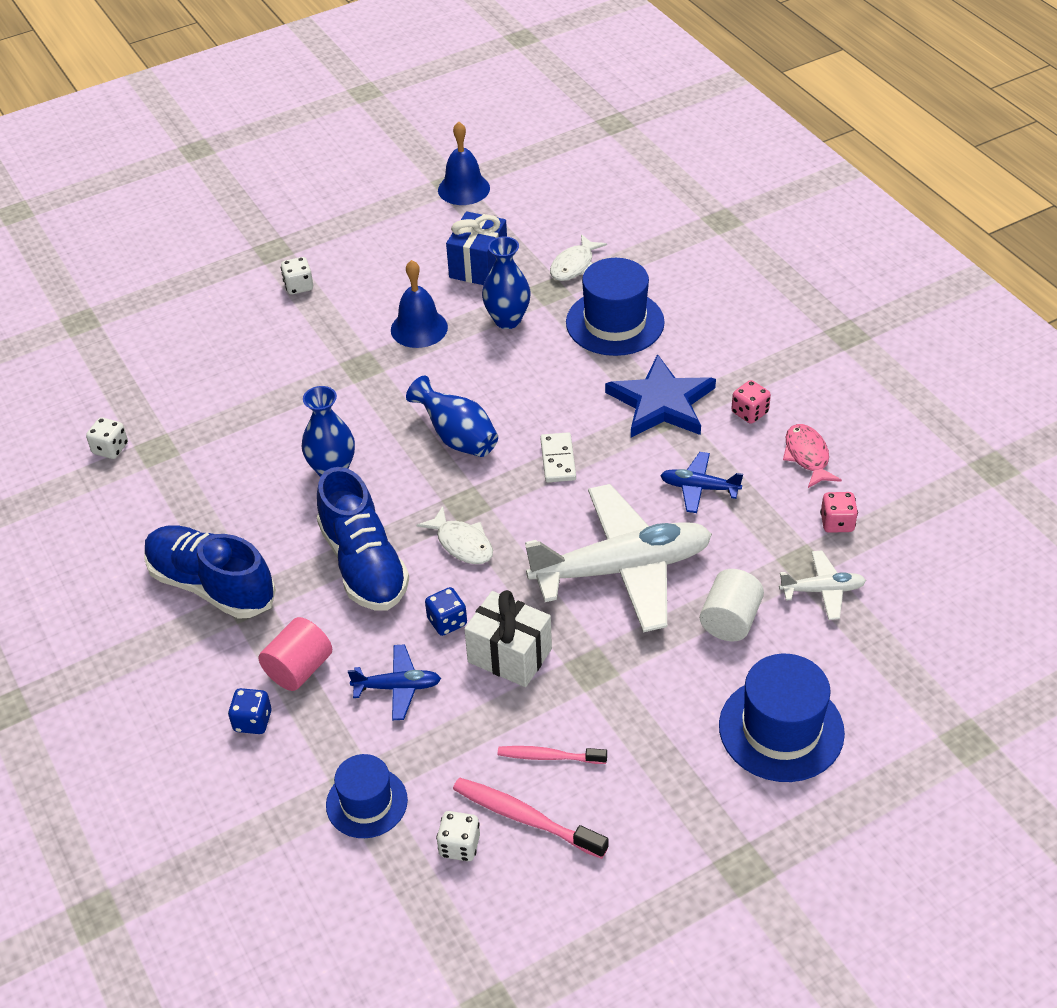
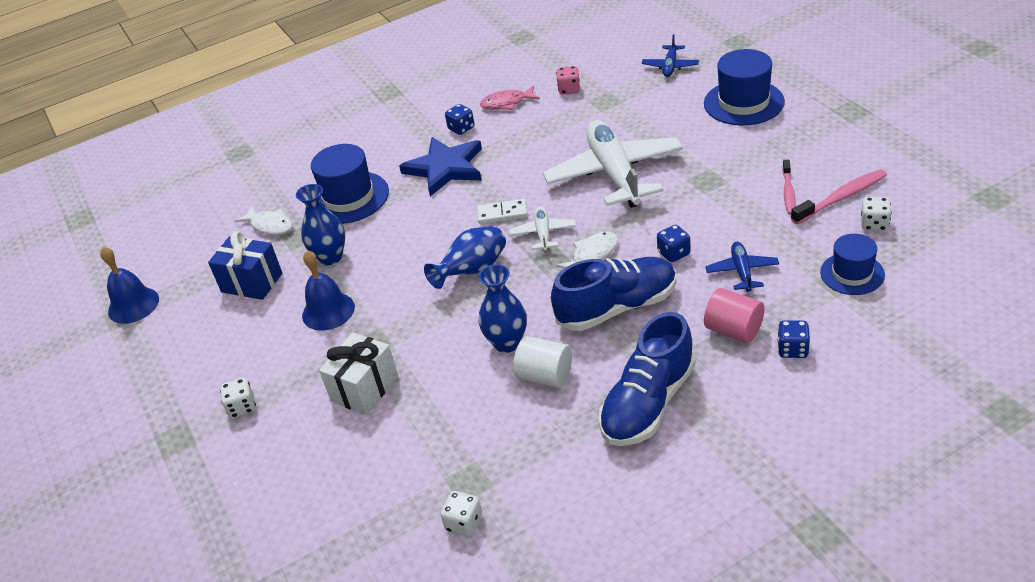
camera: 85 degrees left, 5 degrees down
(509, 655) = (702, 218): white gift -> white gift (364, 388)
(525, 818) = (841, 197): pink toothbrush -> pink toothbrush turned 150 degrees counterclockwise
(699, 488) = (535, 145): blue plane -> blue plane (670, 66)
(730, 620) = (657, 126): white cylinder -> white cylinder (545, 376)
(749, 413) = (461, 128): pink dice -> blue dice
(822, 590) = (628, 93): white plane -> white plane (543, 234)

